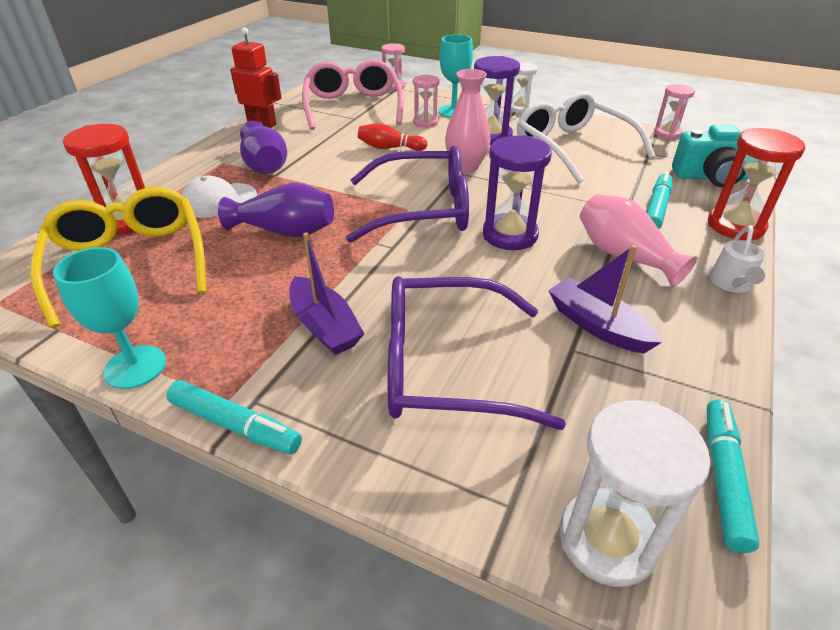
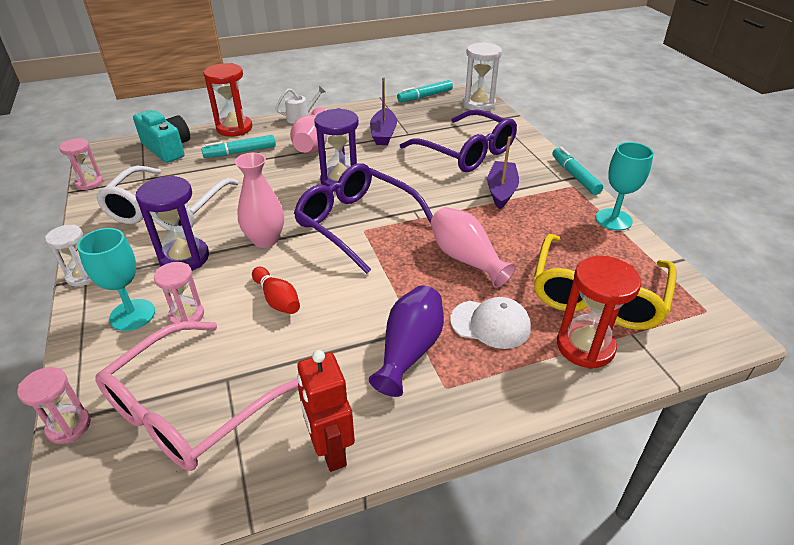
camera: 135 degrees left, 0 degrees up
(285, 231) = (466, 259): purple vase -> pink vase

